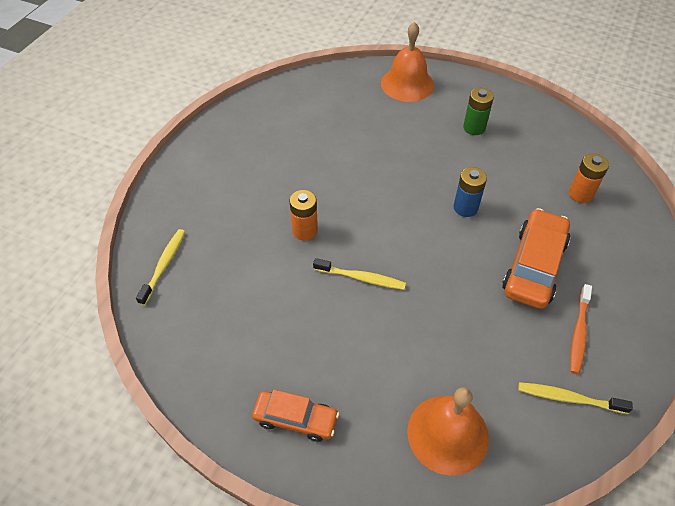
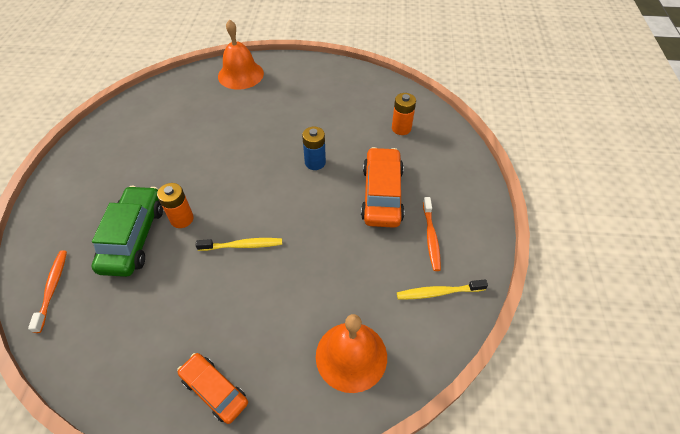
camera: 20 degrees left, 0 degrees up
(164, 265) = (52, 288): yellow toothbrush -> orange toothbrush
(252, 236) = (134, 237): none -> green car
(295, 419) = (214, 390): orange car -> orange car turned 135 degrees counterclockwise
(474, 128) = (305, 97): green battery -> none

